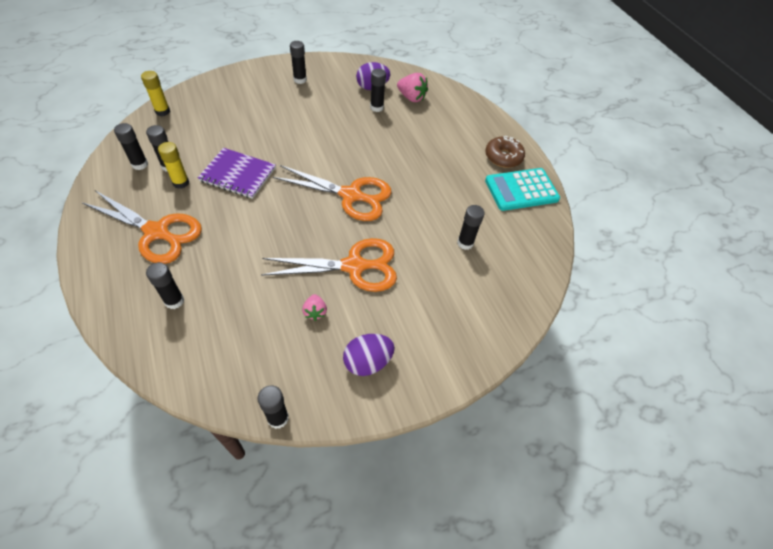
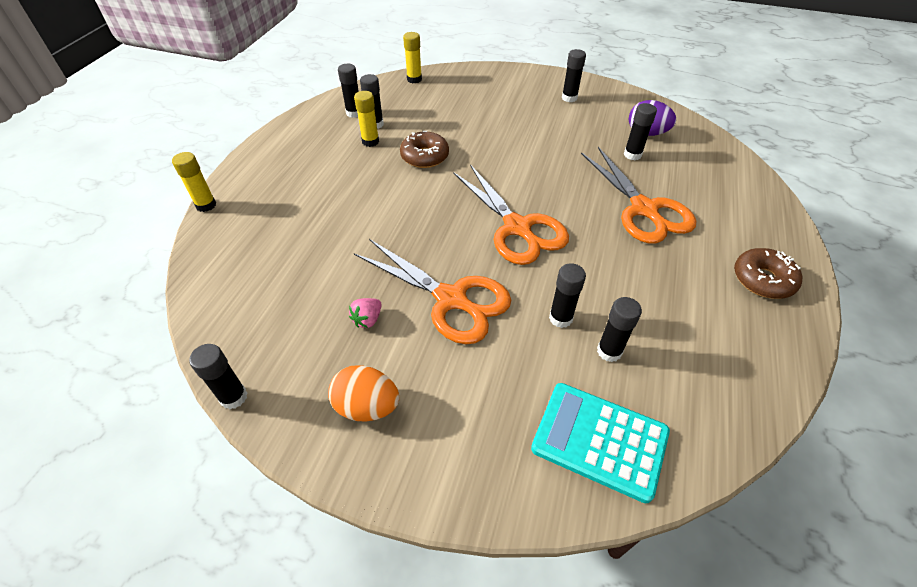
camera: 45 degrees right, 5 degrees down
(90, 308) = (206, 205): none -> yellow glue stick
(157, 232) = (311, 172): orange scissors -> orange scissors (644, 209)
(174, 301) = (266, 235): black glue stick -> black glue stick (560, 318)
(238, 175) = (424, 156): purple notebook -> brown donut
(367, 362) = (367, 406): purple egg -> orange egg
(411, 98) = (687, 161): pink strawberry -> none
(521, 190) = (755, 333): turquoise calculator -> turquoise calculator (599, 440)

